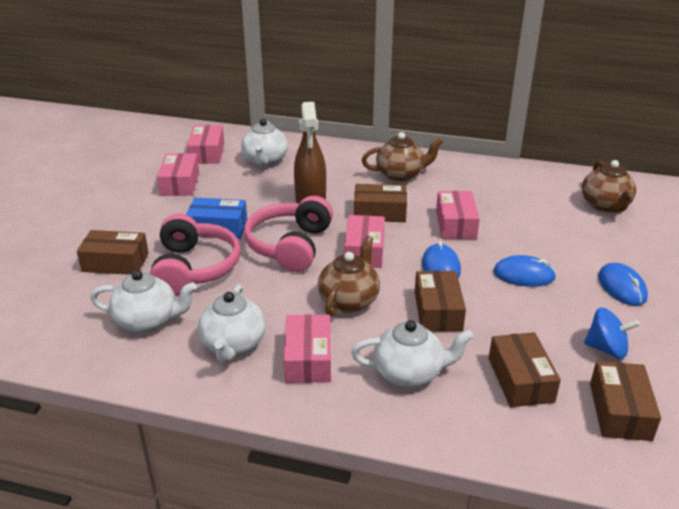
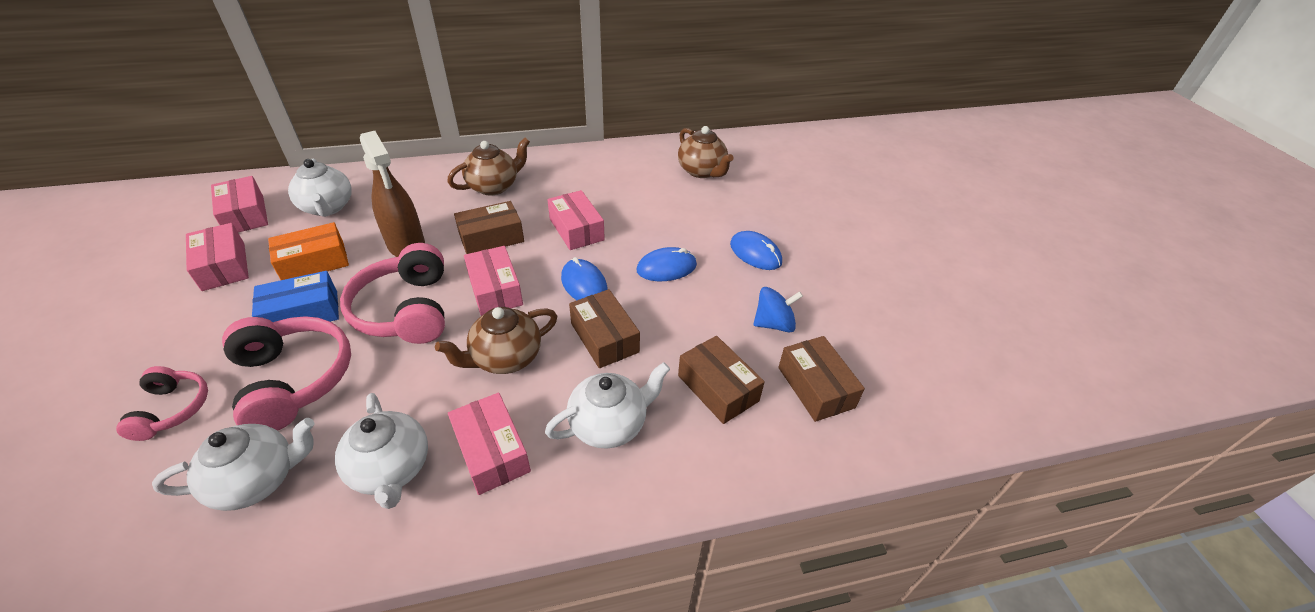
camera: 30 degrees left, 10 degrees up
(115, 262) = (172, 409): brown box -> pink headphones
(240, 196) = (314, 262): none -> orange box
(349, 300) = (505, 358): brown teapot -> brown teapot turned 120 degrees counterclockwise

